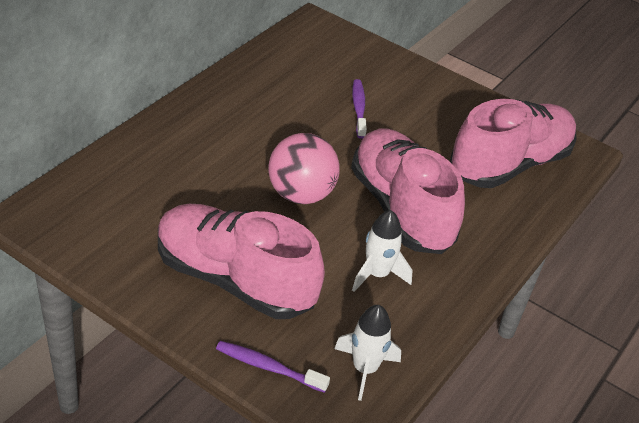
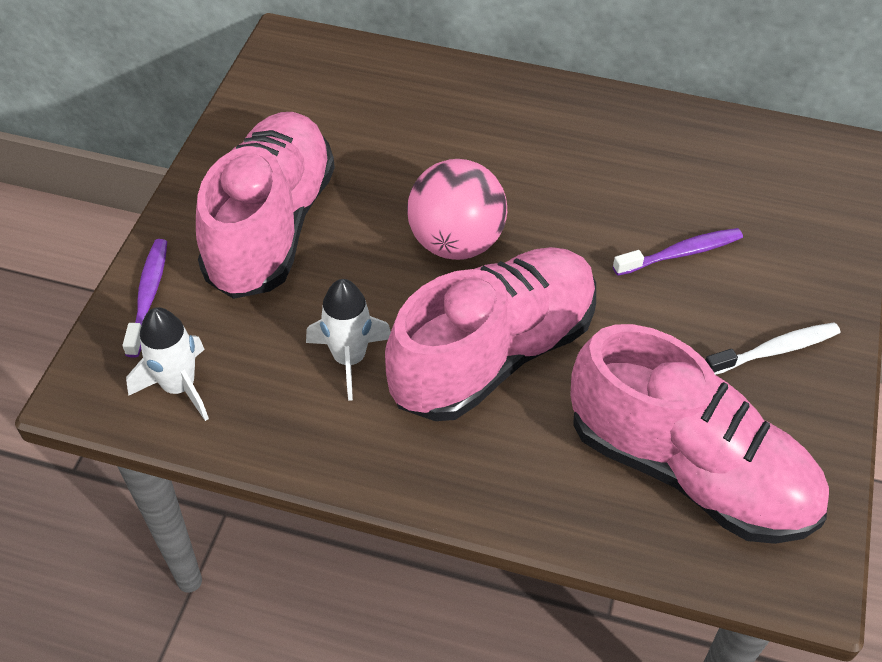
camera: 75 degrees right, 10 degrees up
(443, 104) = (775, 350): none -> white toothbrush

